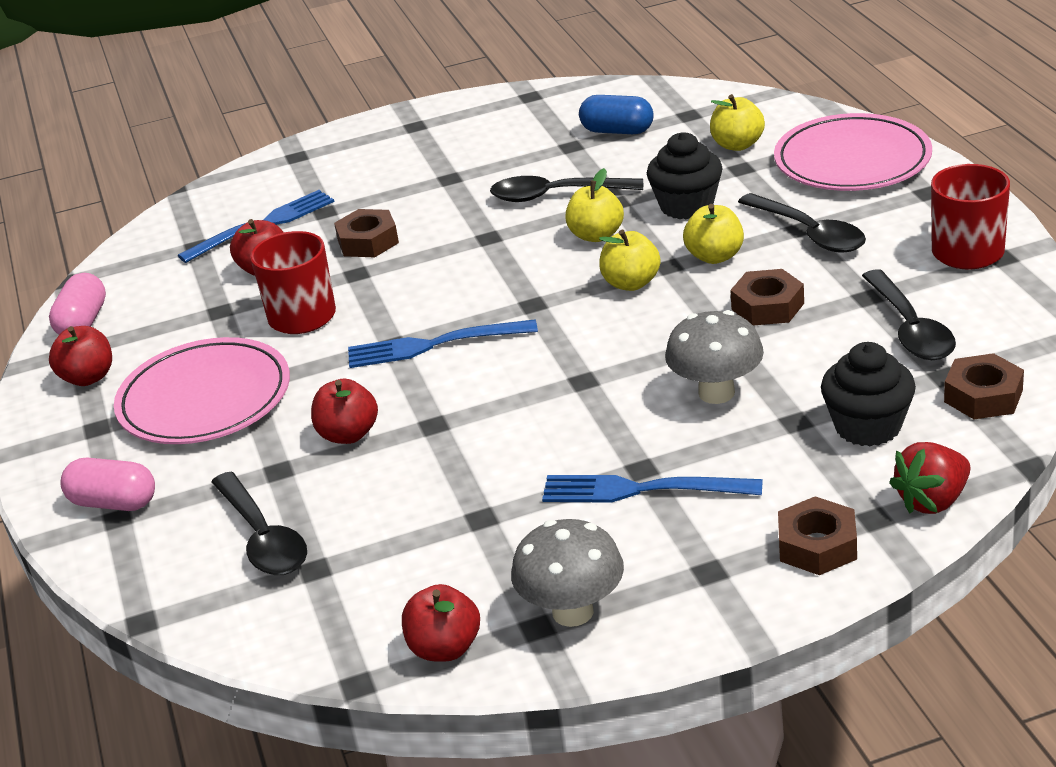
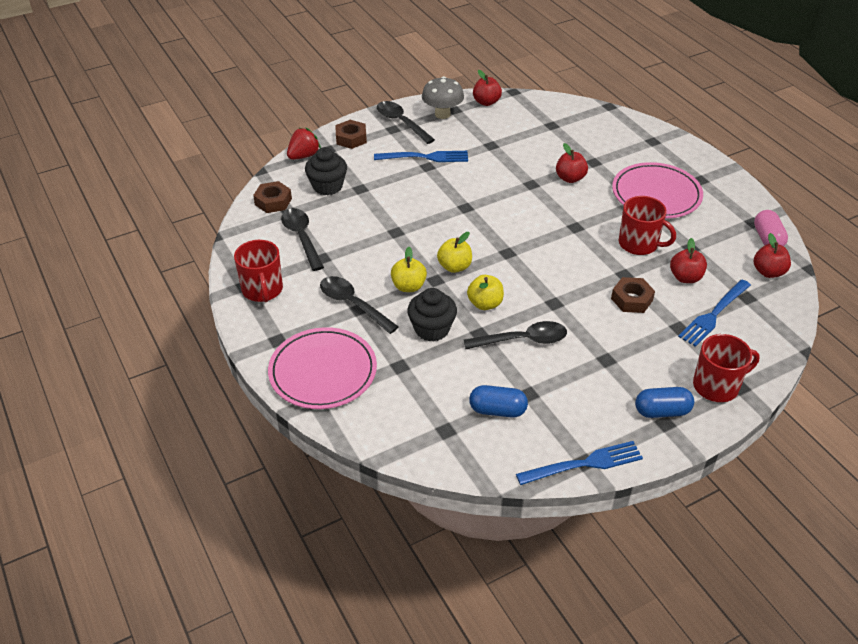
camera: 165 degrees right, 10 degrees up
(88, 377) = (730, 205): red apple -> red apple (768, 272)
(114, 503) = (659, 146): pink capsule -> none
(263, 538) = (581, 135): black spoon -> black spoon (401, 122)
(324, 156) = (717, 386): none -> red mug
(411, 134) = (662, 411): none -> blue capsule
(434, 345) = (551, 226): blue fork -> blue fork (584, 464)
(716, 393) = (398, 201): grey mushroom -> none
(737, 145) = (404, 391): yellow apple -> none
(767, 306) = (376, 251): brown nut -> none

